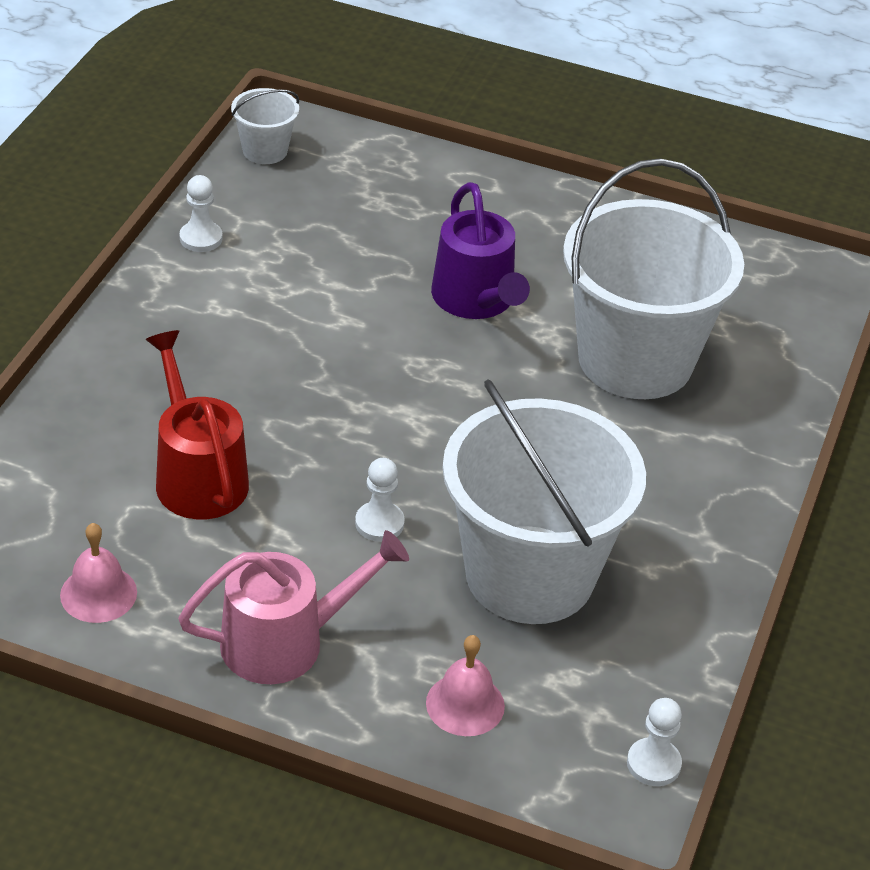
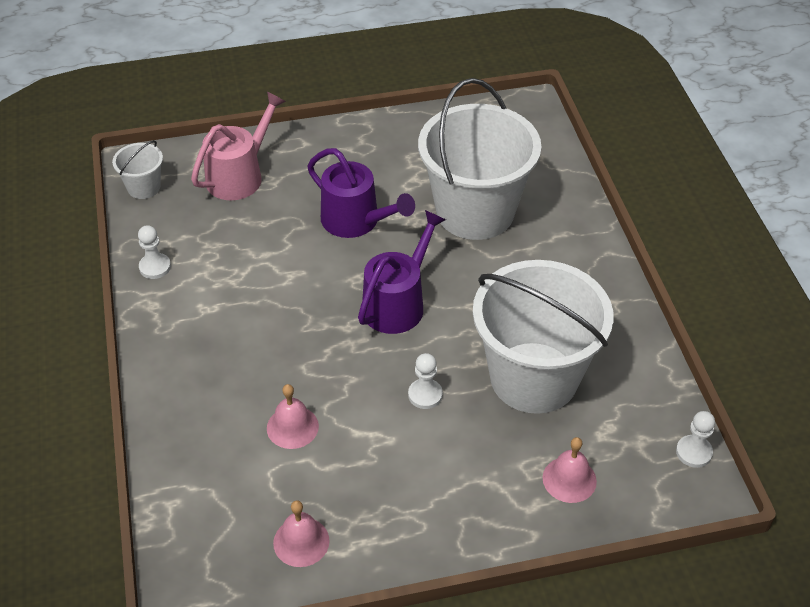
camera: 30 degrees left, 5 degrees up
(197, 476) = (292, 427): red watering can -> pink bell
(285, 641) = (438, 503): pink watering can -> pink watering can (239, 176)
(441, 412) = (397, 303): none -> purple watering can

